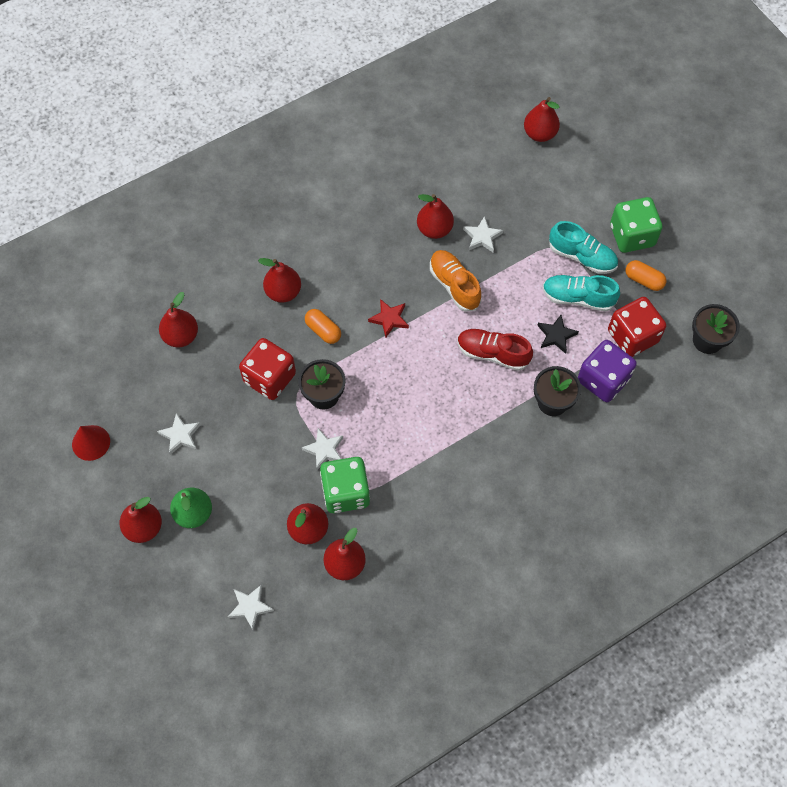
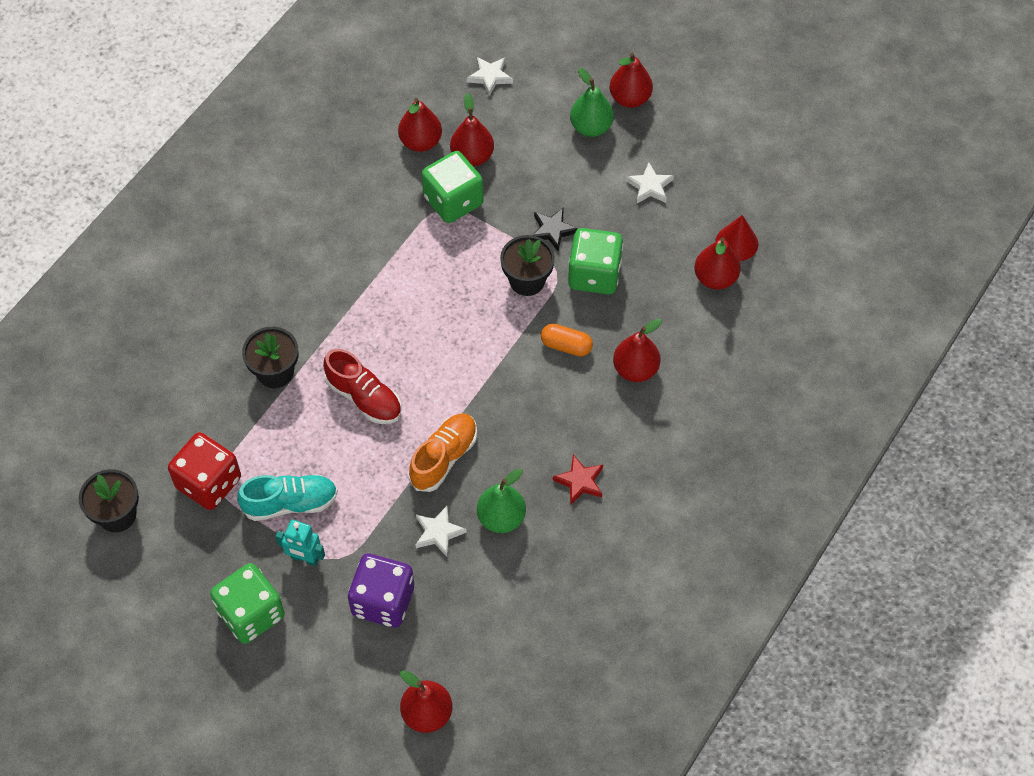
camera: 155 degrees right, 5 degrees down
(91, 442) = (733, 146): red cone -> red cone (736, 243)
(269, 378) = (594, 275): red dice -> green dice
(324, 450) = (496, 230): white star -> none
(389, 319) = (499, 388): red star -> red star (580, 481)
(434, 229) = (501, 518): red pear -> green pear
(454, 285) = (444, 458): orange shoe -> orange shoe turned 90 degrees counterclockwise
(493, 353) = (364, 397): red shoe -> red shoe turned 45 degrees clockwise
(556, 335) = (299, 447): black star -> black star (553, 230)
(582, 257) = (304, 558): turquoise shoe -> turquoise robot
(603, 380) = (227, 418): purple dice -> purple dice (383, 601)
(643, 280) = (217, 559): orange capsule -> none

